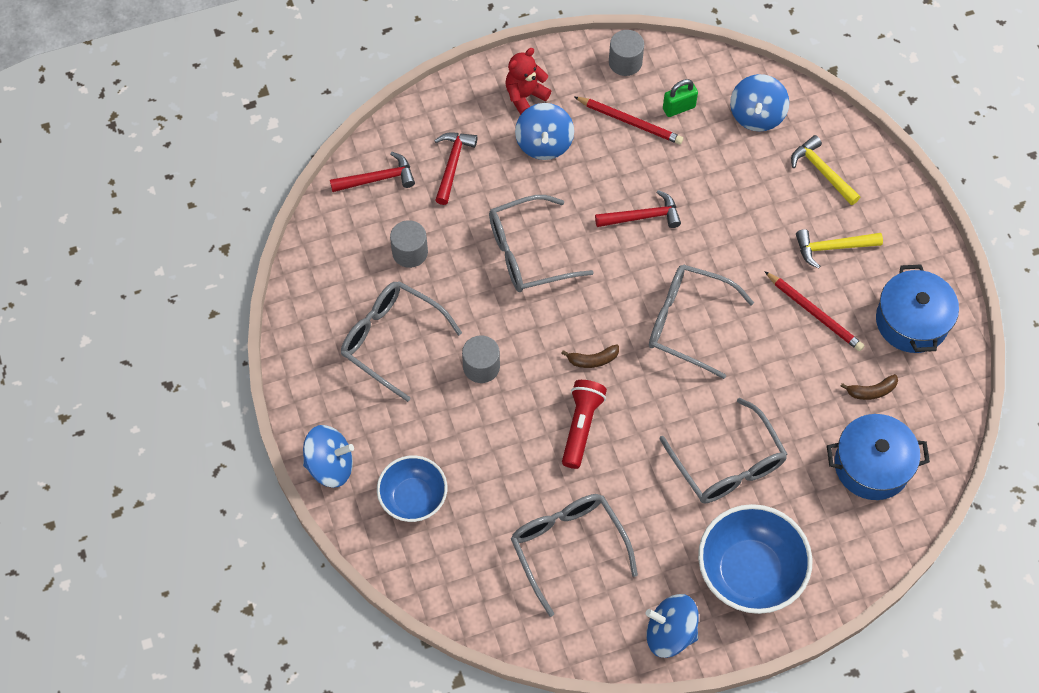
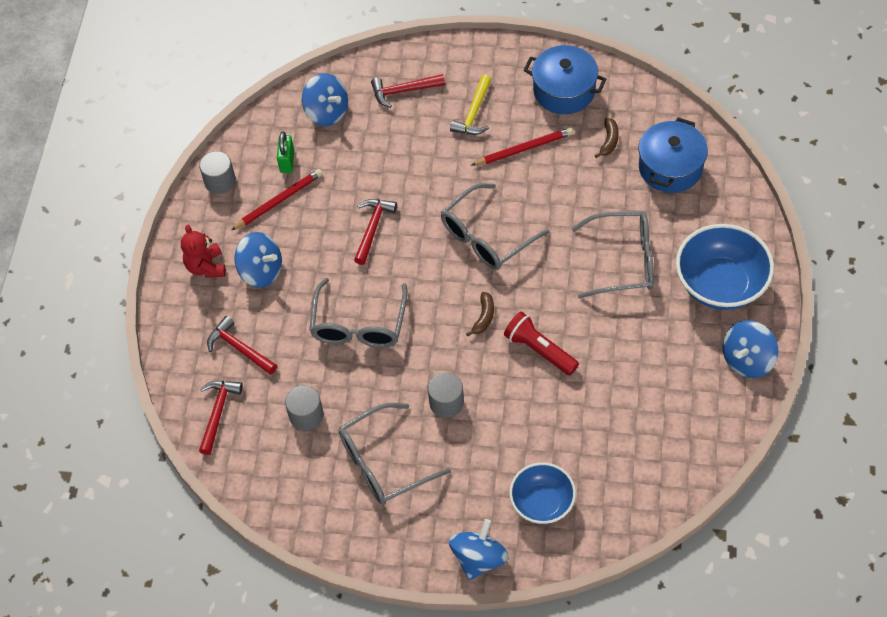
camera: 60 degrees left, 5 degrees down
(568, 547) = (641, 403): grey glasses -> none
(822, 171) = (403, 91): yellow hammer -> red hammer

